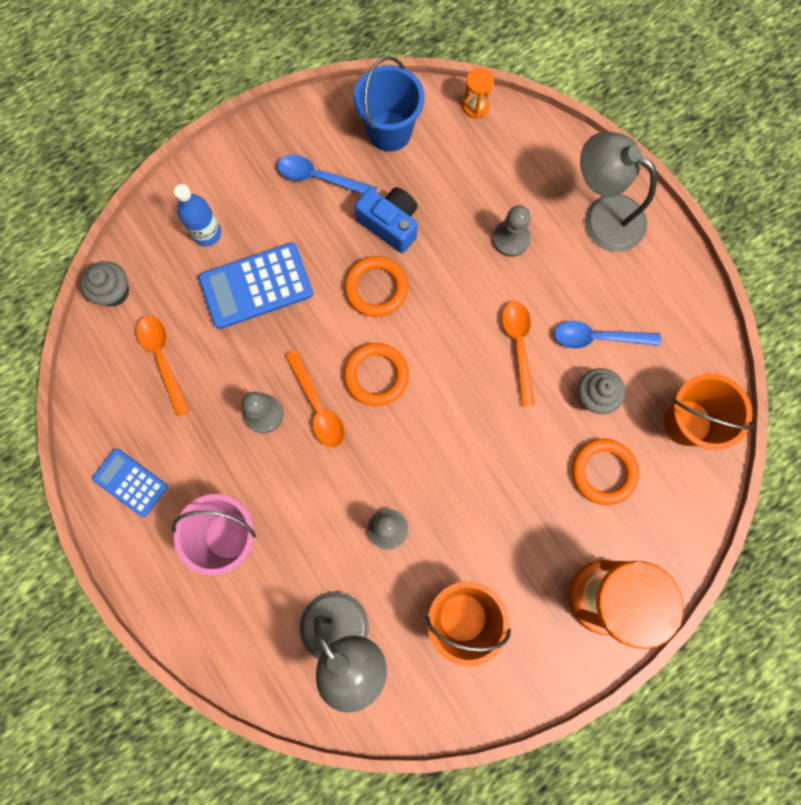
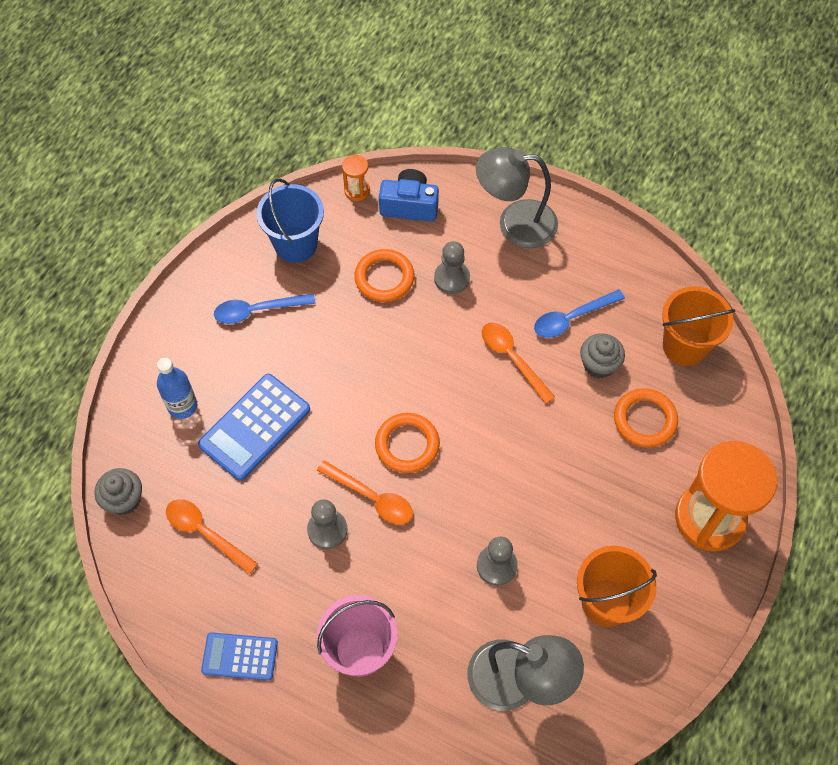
camera: 30 degrees left, 15 degrees down
(376, 288) = (362, 374): orange ring -> orange ring (384, 278)
(390, 224) = (342, 317): blue camera -> blue camera (409, 206)

